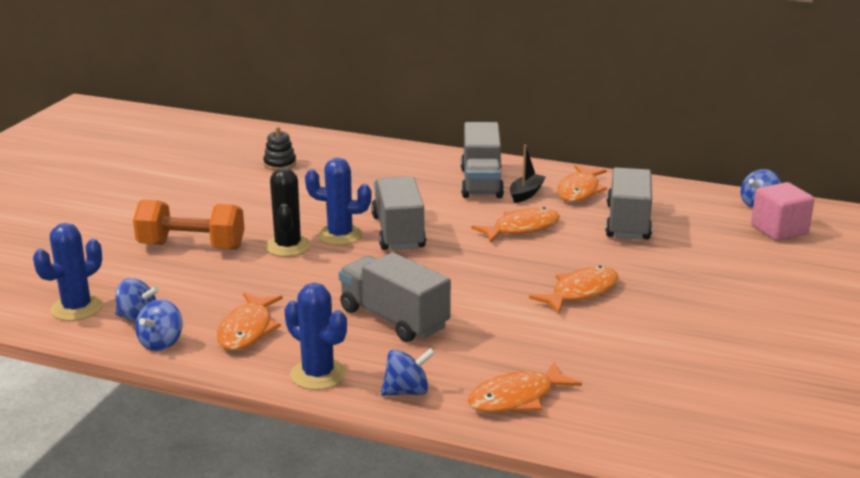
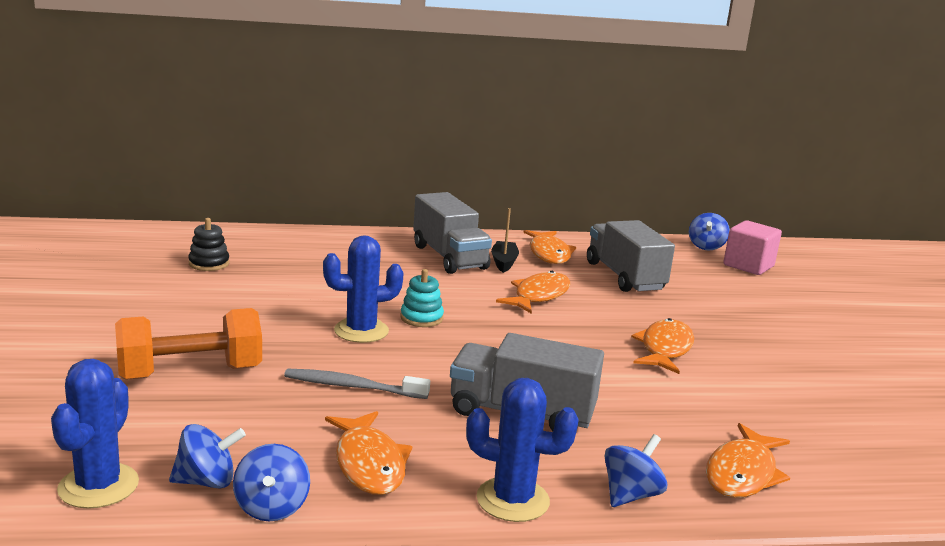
camera: 30 degrees left, 5 degrees down
(288, 246) = (313, 353): black cactus -> none
(290, 276) = (352, 386): none -> grey toothbrush
(398, 232) = (421, 318): grey truck -> turquoise stacking toy

